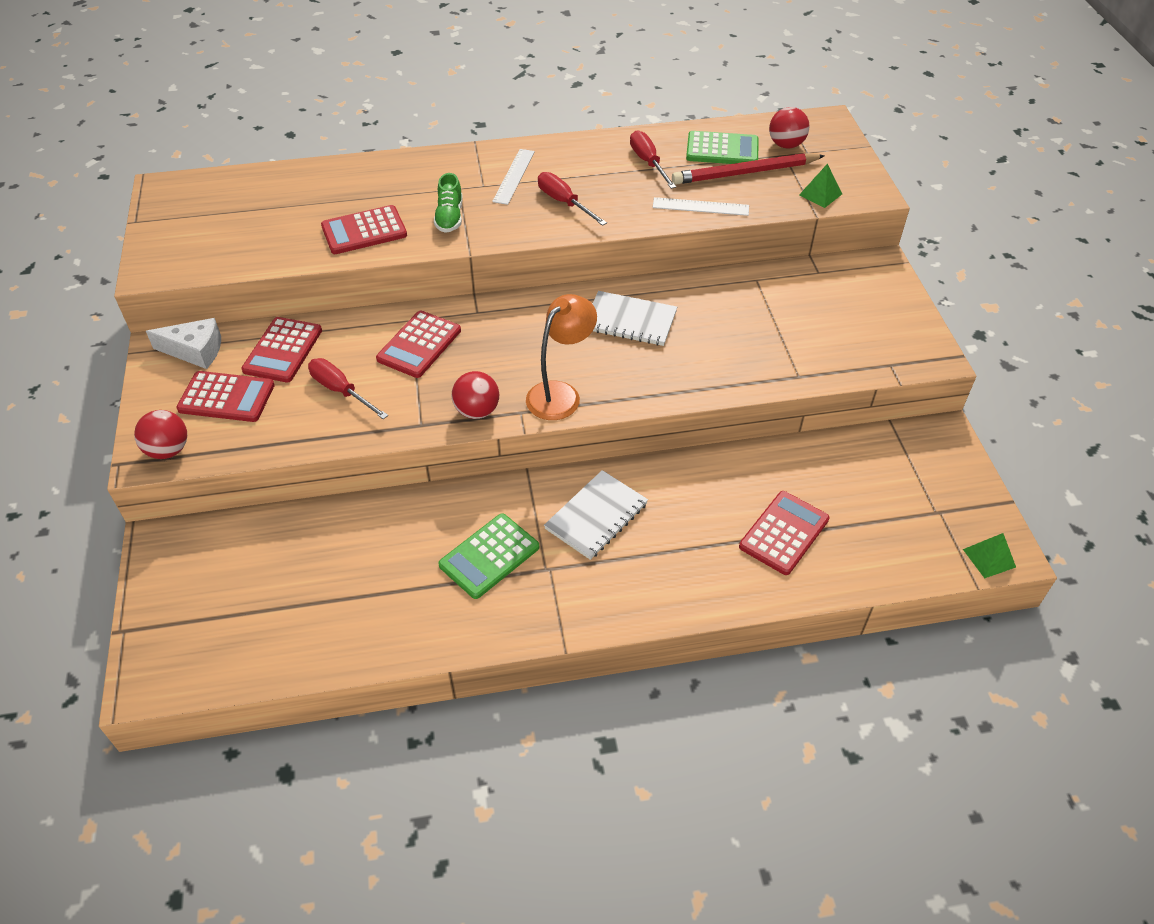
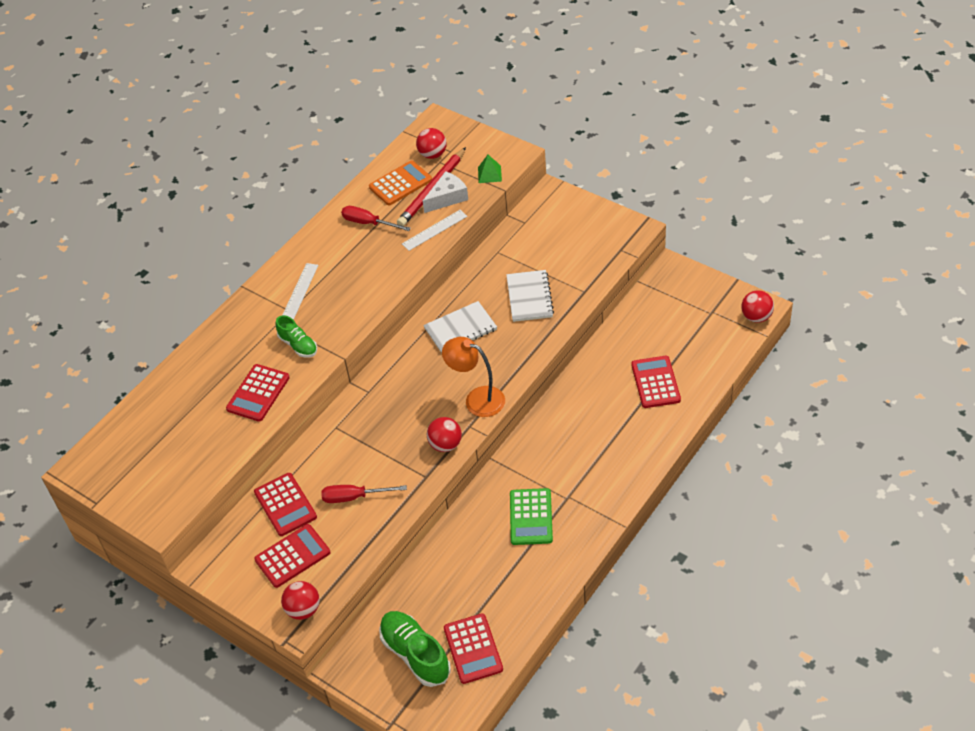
camera: 40 degrees left, 0 degrees up
(195, 351) = (231, 549): white cheese -> white cheese (447, 198)
(224, 587) = (415, 654): none -> green shoe
(419, 345) = (362, 436): red calculator -> red calculator (473, 649)
(513, 176) = (300, 291): white ruler -> white ruler turned 45 degrees clockwise
(560, 394) = (477, 399): orange lamp -> orange lamp turned 60 degrees counterclockwise
(564, 202) = (353, 285): red screwdriver -> none
(596, 516) = (557, 451): white notebook -> white notebook (529, 297)
(722, 150) = (400, 184): green calculator -> orange calculator
(989, 558) = (756, 317): green pyramid -> red ball

